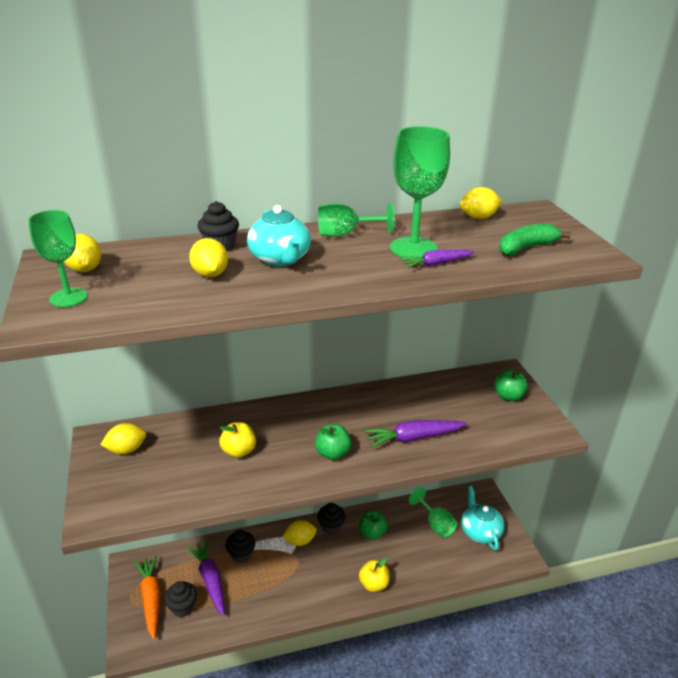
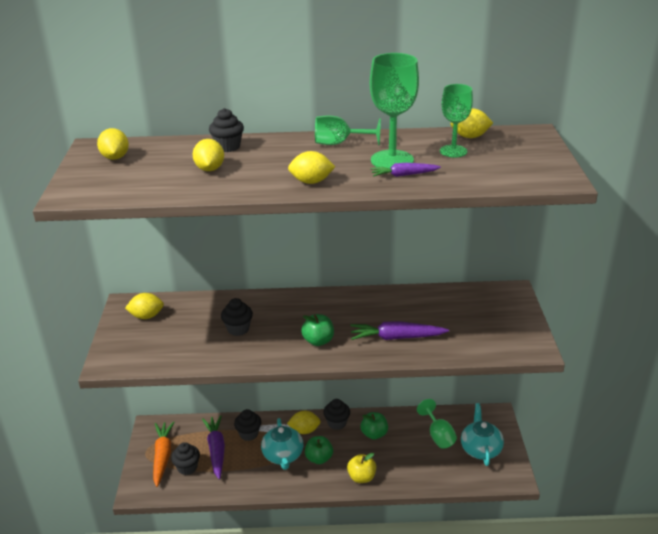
camera: 15 degrees right, 0 degrees up
(68, 297) = (96, 178): green goblet -> green goblet (453, 151)
(239, 451) = (238, 329): yellow apple -> black cupcake
(280, 259) = (272, 161): turquoise teapot -> turquoise teapot (283, 455)
(338, 280) = (311, 182): none -> yellow lemon
(508, 396) = (504, 313): green apple -> green apple (319, 458)
(526, 248) = (496, 167): green banana -> none

